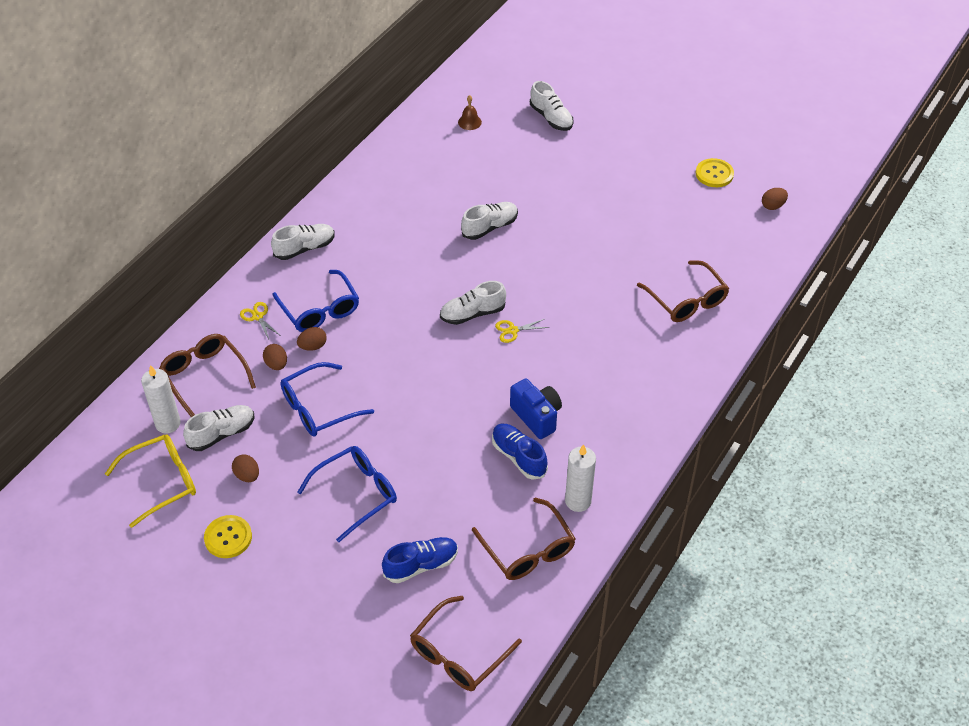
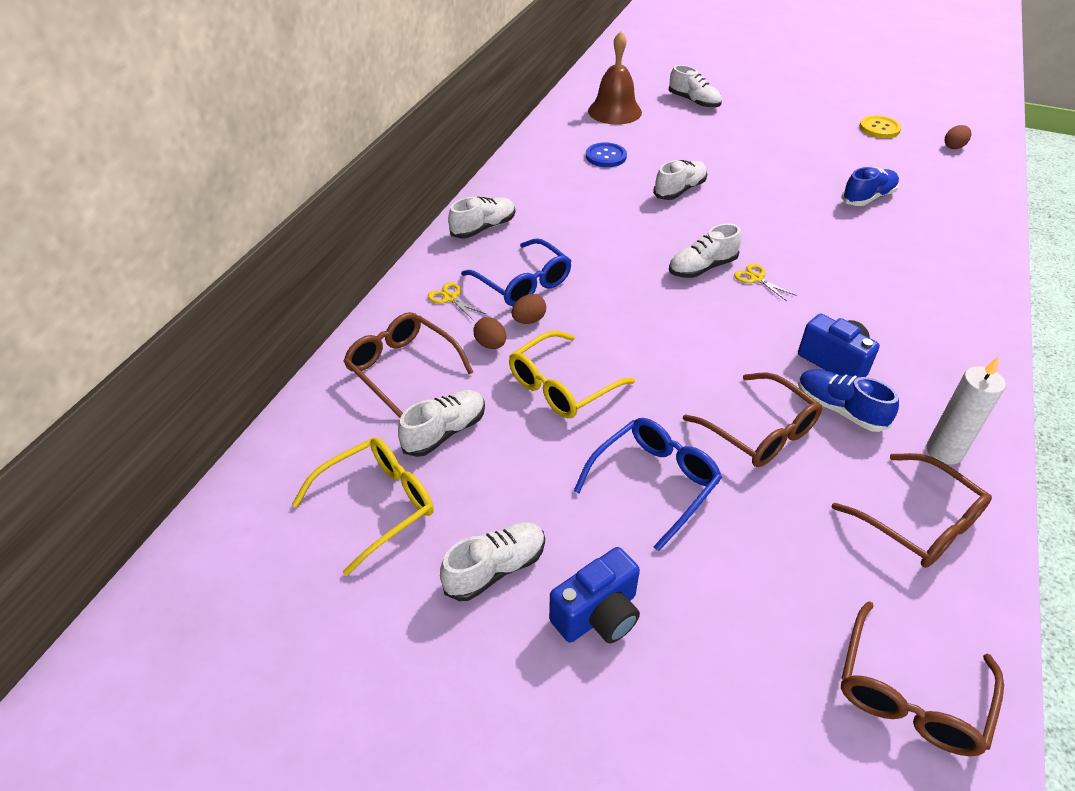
camera: 10 degrees left, 5 degrees down
(168, 423) = (367, 429): white candle -> none
(228, 537) = (495, 569): yellow button -> white shoe
(247, 475) = (496, 480): brown egg -> none
(284, 577) = (598, 615): none -> blue camera
(318, 408) = (562, 386): blue glasses -> yellow glasses
(421, 565) = (786, 566): blue shoe -> blue shoe (868, 198)
(439, 179) = (606, 156): none -> blue button
(469, 122) = (614, 111): brown bell -> brown bell, size x2.21
(513, 330) = (756, 278): yellow scissors -> yellow scissors turned 75 degrees clockwise
(686, 300) = (926, 231): brown glasses -> brown glasses (760, 431)

